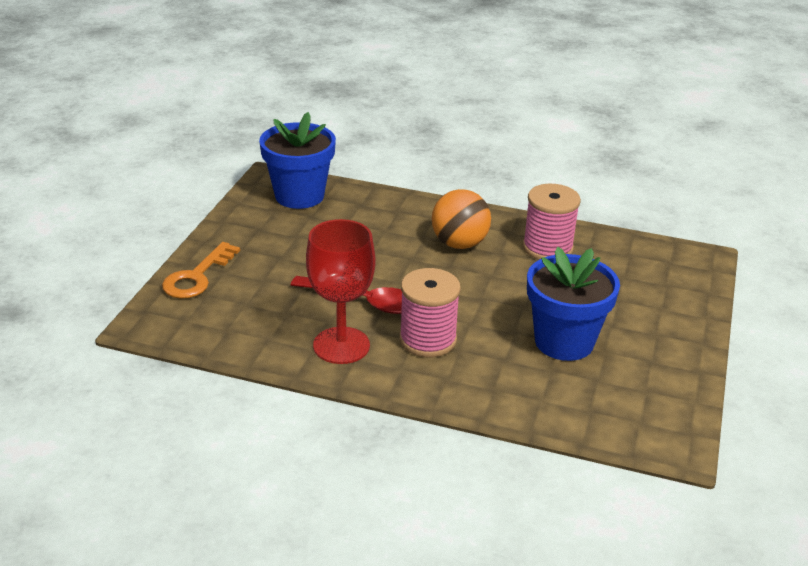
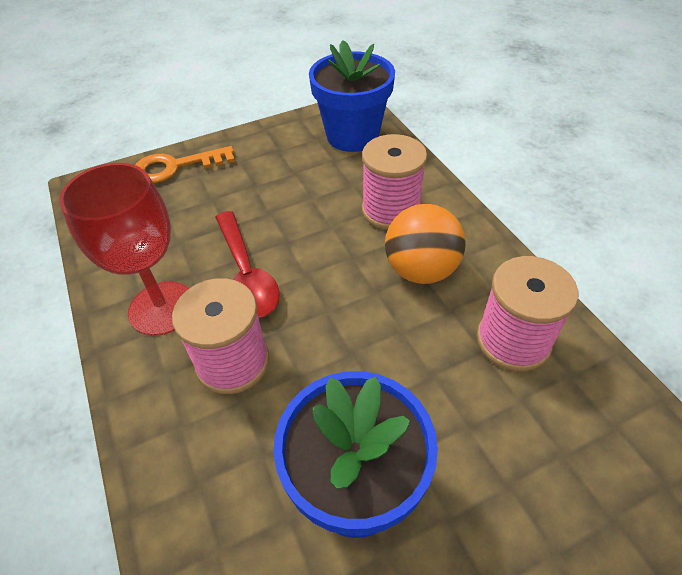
camera: 50 degrees right, 15 degrees up
(395, 224) = (391, 210): none -> pink spool

